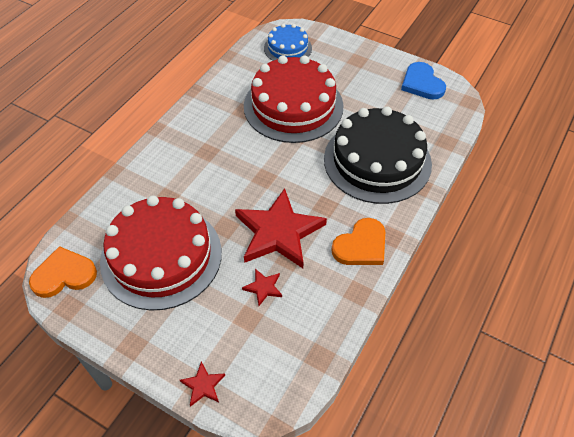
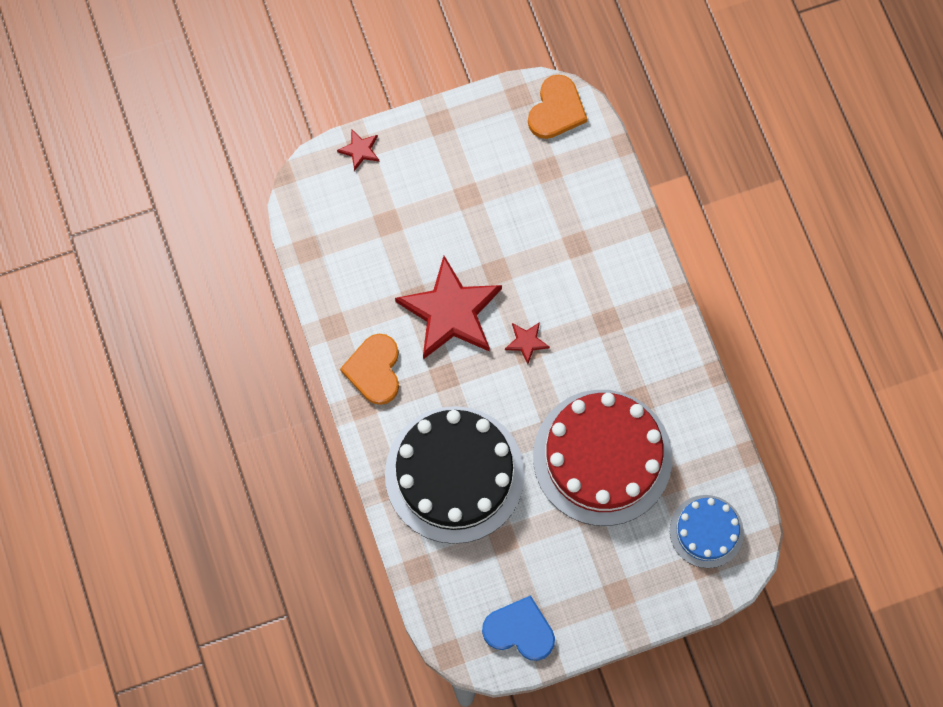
camera: 130 degrees right, 20 degrees up
(161, 256) = (509, 197): red cake -> none
(263, 288) = (405, 255): red star -> red star (526, 342)

